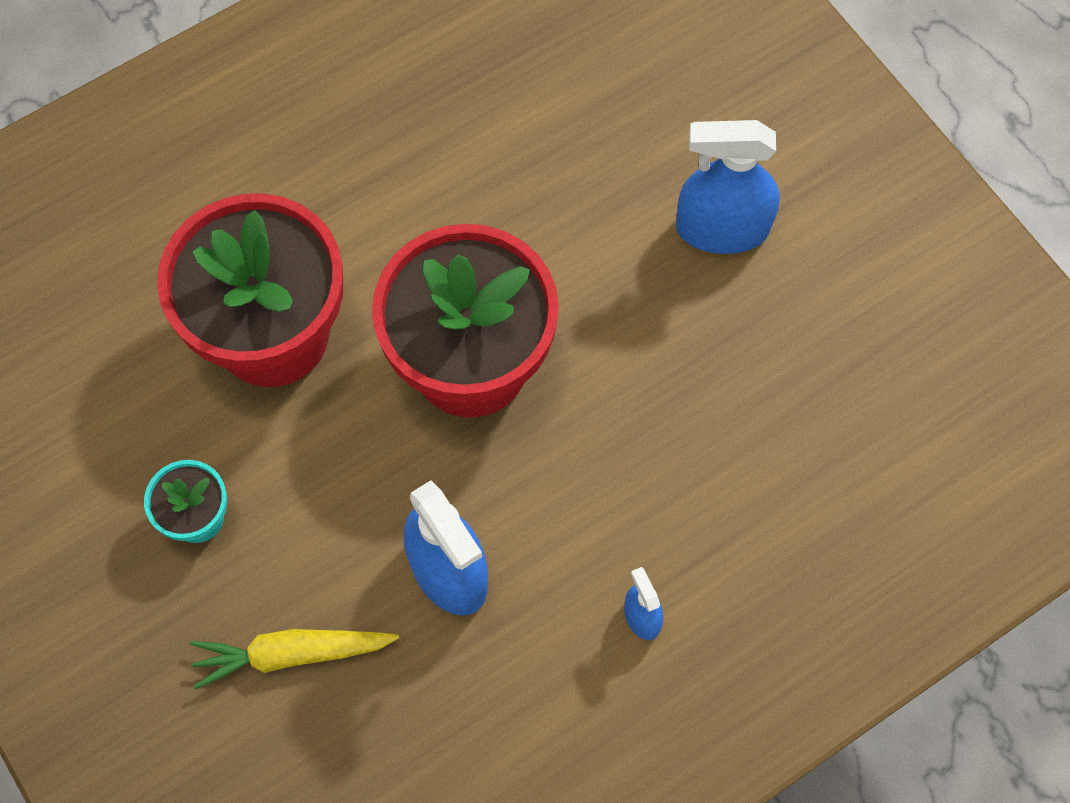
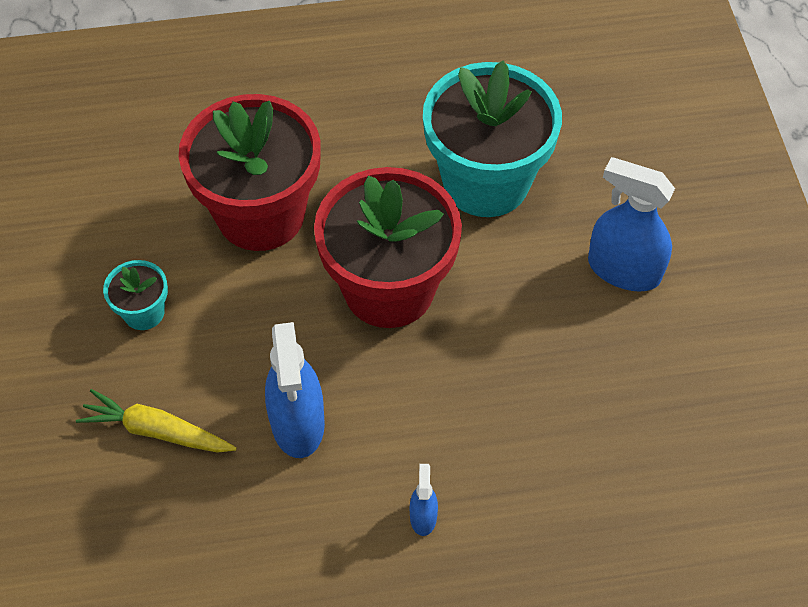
camera: 25 degrees right, 10 degrees down
(516, 183) = (486, 182): none -> turquoise flower pot

